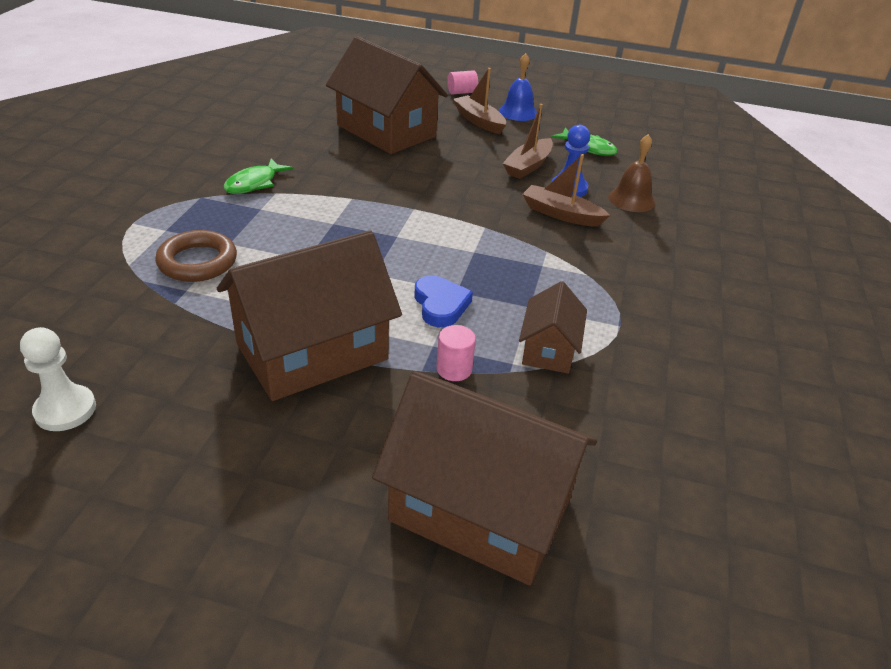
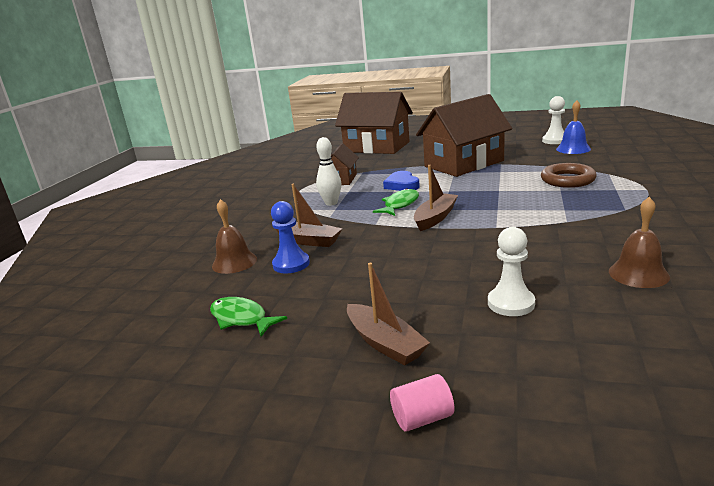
camera: 175 degrees left, 15 degrees down
(254, 183) = (595, 224): green fish -> green fish (400, 205)
(278, 136) = (638, 274): none -> brown bell
(386, 131) = (511, 303): brown house -> white pawn
(454, 369) = (390, 168): pink cylinder -> none
(518, 112) = (320, 376): blue bell -> blue bell (573, 149)
(528, 166) = (327, 281): brown boat -> brown boat (435, 218)
(551, 280) = (331, 203): none -> white bowling pin

